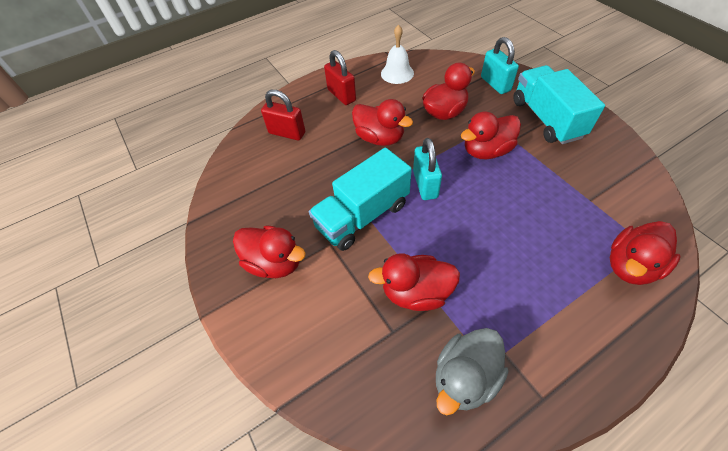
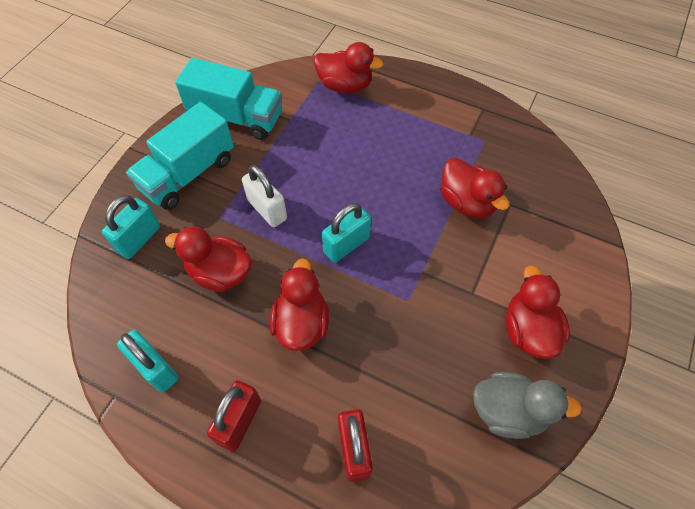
camera: 125 degrees left, 5 degrees up
(362, 215) = (421, 282): turquoise truck -> turquoise truck (236, 117)
(397, 73) = (155, 368): white bell -> turquoise padlock
(465, 377) = (504, 150): grey duck -> grey duck (509, 411)
(486, 151) = (267, 210): red duck -> white padlock

